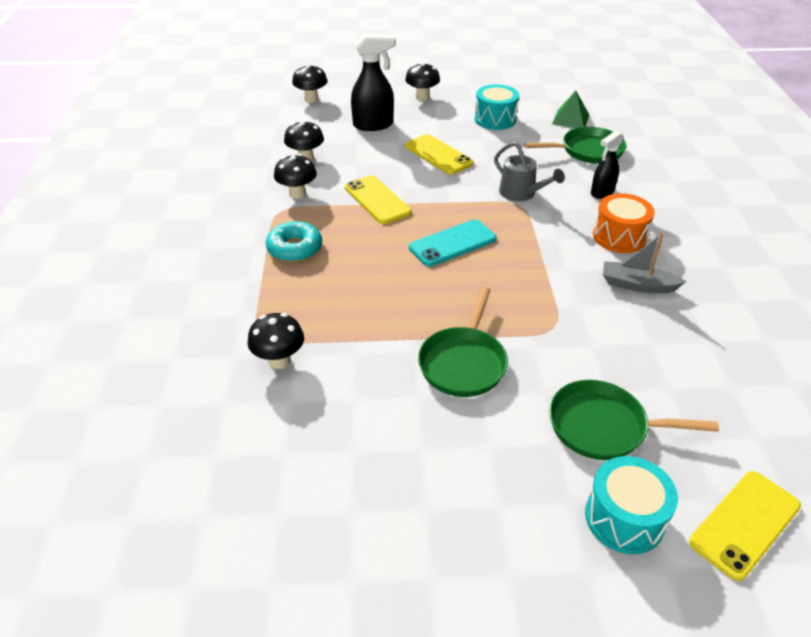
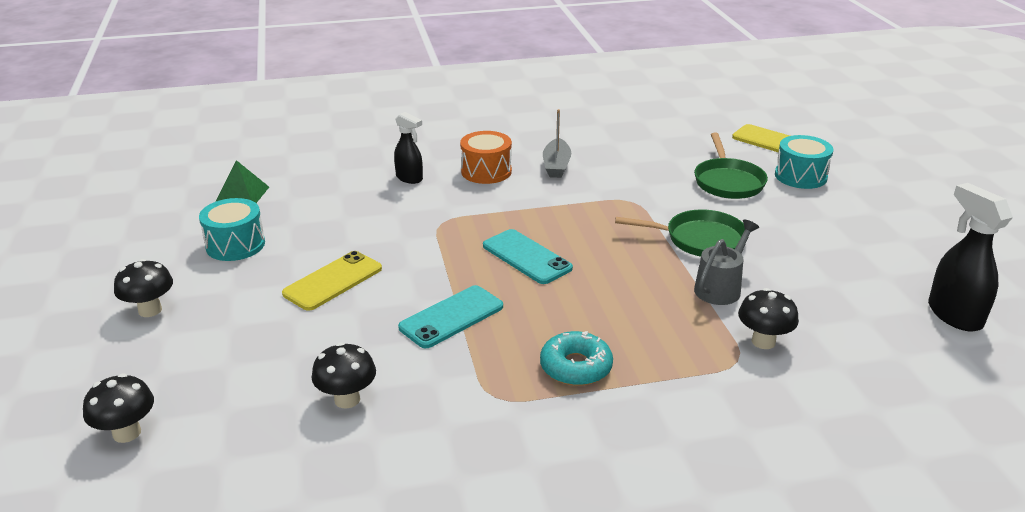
camera: 100 degrees left, 10 degrees down
(297, 194) = (449, 389): black mushroom -> none
(373, 125) = (240, 346): black spray bottle -> black spray bottle (954, 315)
(377, 200) = (451, 317): yellow phone -> turquoise phone
(521, 194) = (419, 221): grey watering can -> grey watering can (721, 287)
(587, 151) = (322, 185): green pan -> none

